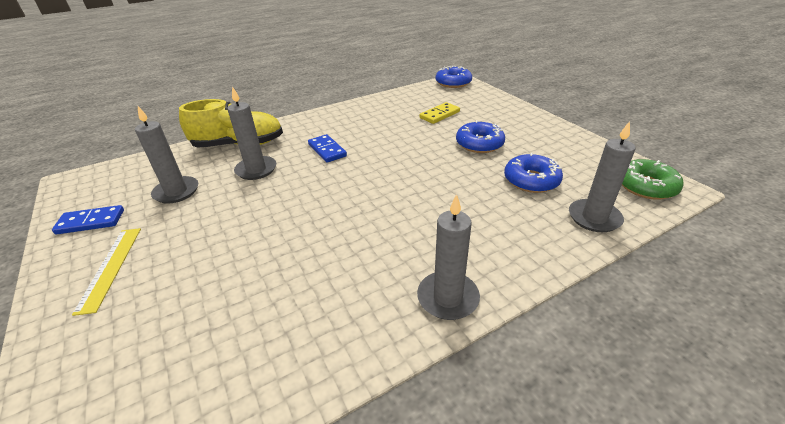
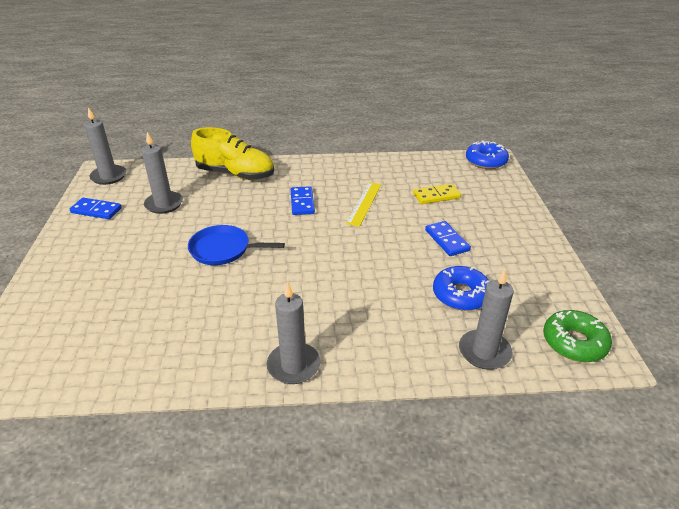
camera: 25 degrees right, 0 degrees up
(110, 267) = (90, 251): yellow ruler -> yellow ruler (364, 203)
(256, 170) = (233, 203): grey candle -> grey candle (109, 176)
(279, 213) = (223, 249): none -> blue pan
(479, 144) = (446, 240): blue donut -> blue domino

